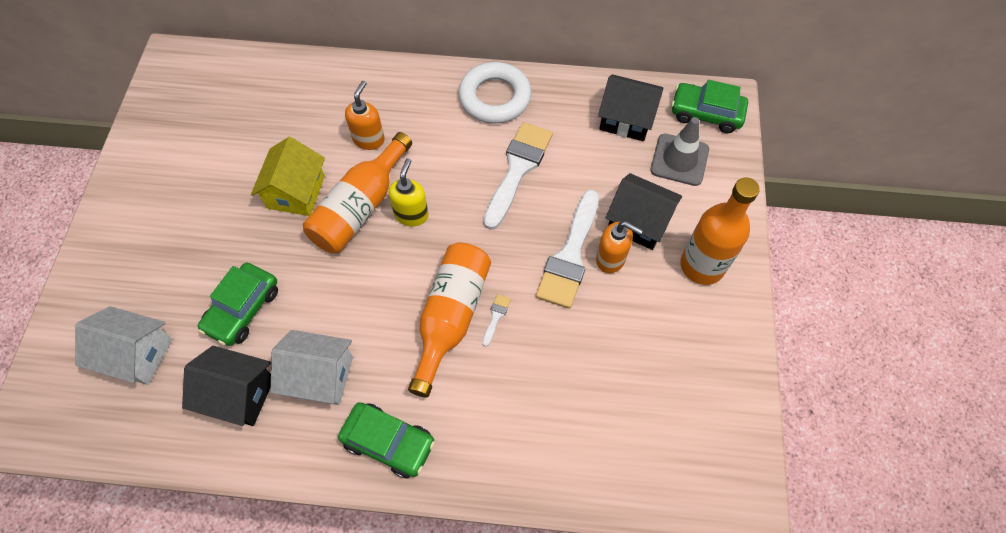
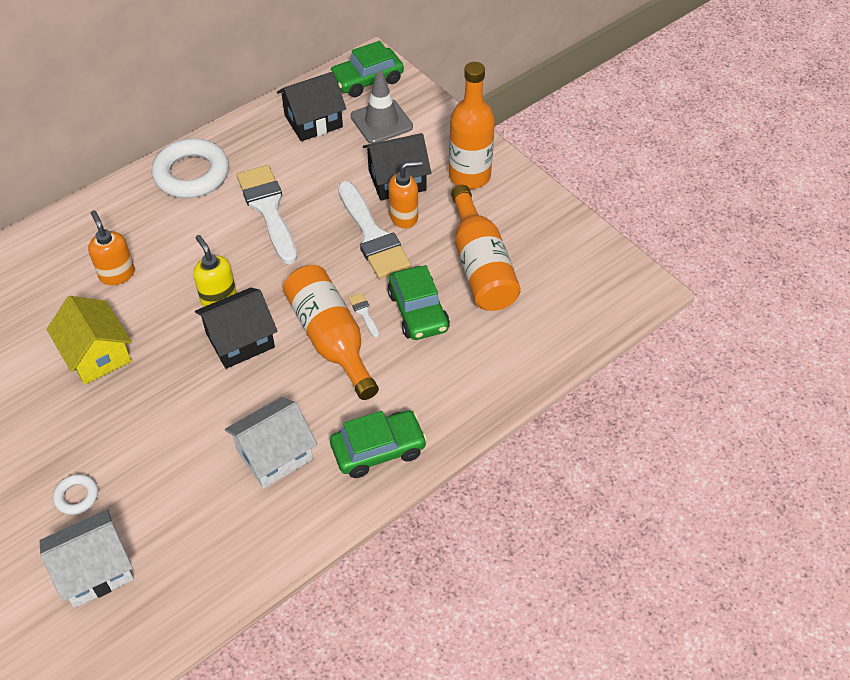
camera: 45 degrees left, 10 degrees down
(181, 289) = (77, 496): none -> white ring
(239, 394) = (222, 520): black house -> black house (240, 340)
(243, 309) = (152, 465): green car -> green car (418, 311)
(360, 207) = (169, 324): orange bottle -> orange bottle (481, 266)

